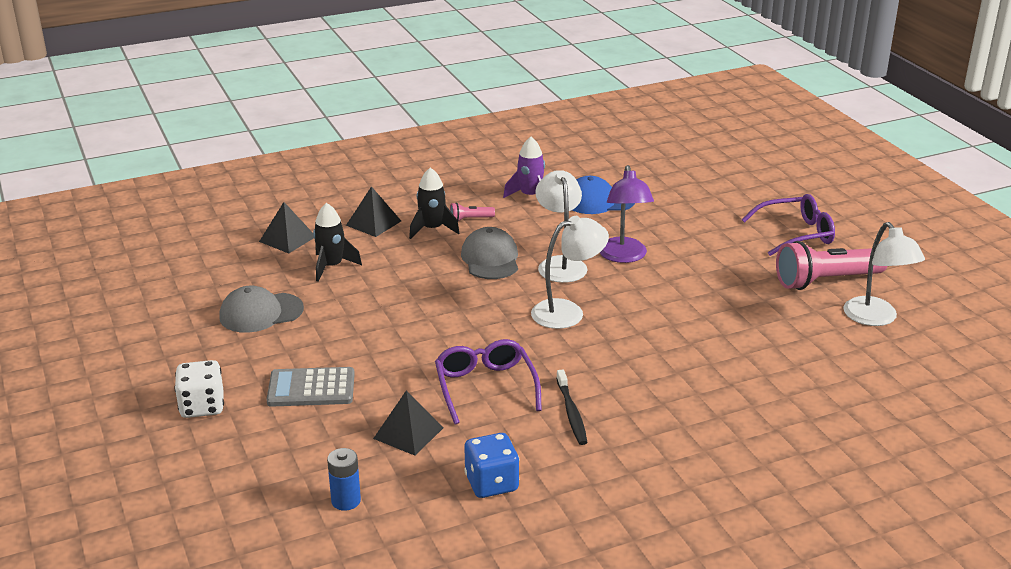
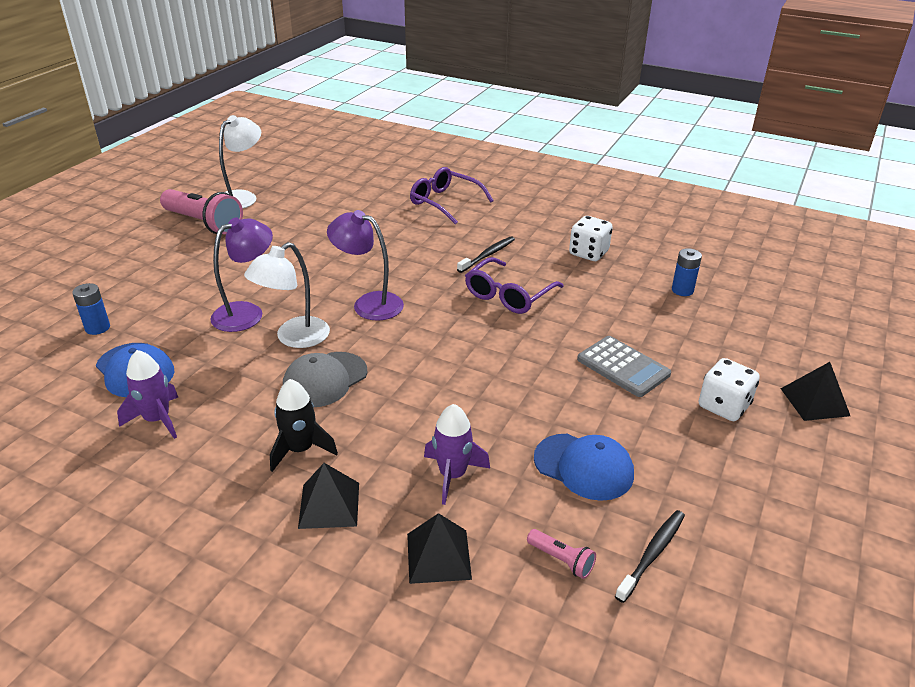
camera: 130 degrees left, 5 degrees up
(174, 299) = (652, 554): none -> black toothbrush
(261, 313) = (584, 467): grey cap -> blue cap
(332, 266) = (452, 475): black rocket -> purple rocket
(408, 433) = (596, 300): black pyramid -> black pyramid (814, 402)
(470, 219) = (253, 434): pink flashlight -> pink flashlight (561, 560)
(491, 483) = (588, 253): blue dice -> white dice
(567, 312) = (369, 303): white lamp -> purple lamp
(675, 199) = (97, 328): none -> blue battery
(796, 234) = (129, 253): purple glasses -> purple glasses (444, 202)

